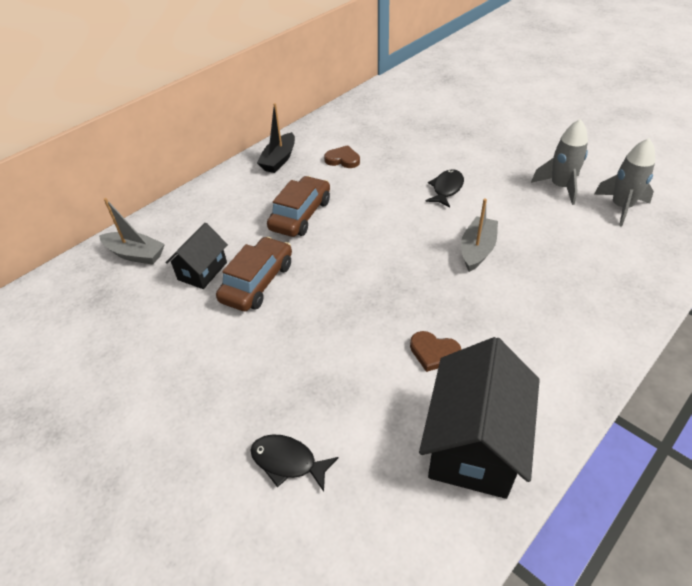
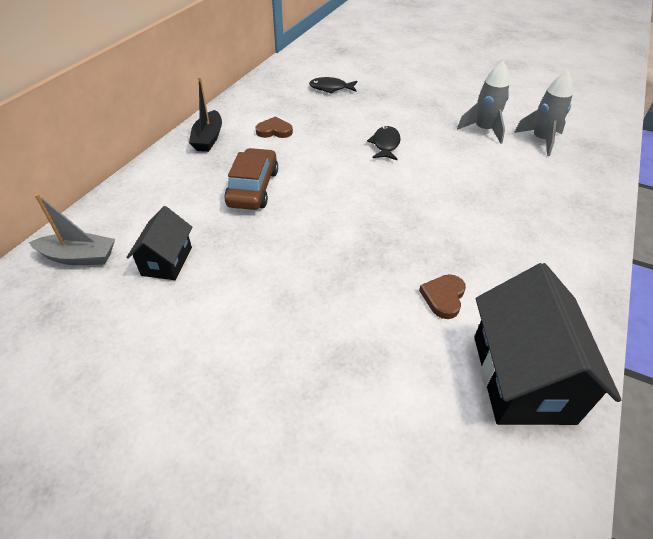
camera: 20 degrees left, 0 degrees up
(257, 282) = (234, 262): brown car -> none
(288, 462) = (346, 446): black fish -> black fish (331, 88)
(433, 352) = (443, 297): brown heart -> brown heart turned 105 degrees clockwise
(477, 250) = (438, 195): grey boat -> none

